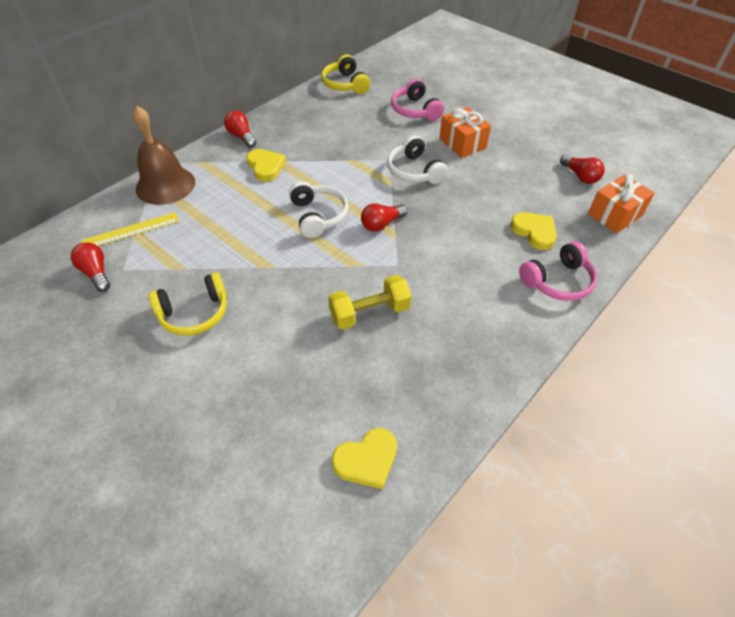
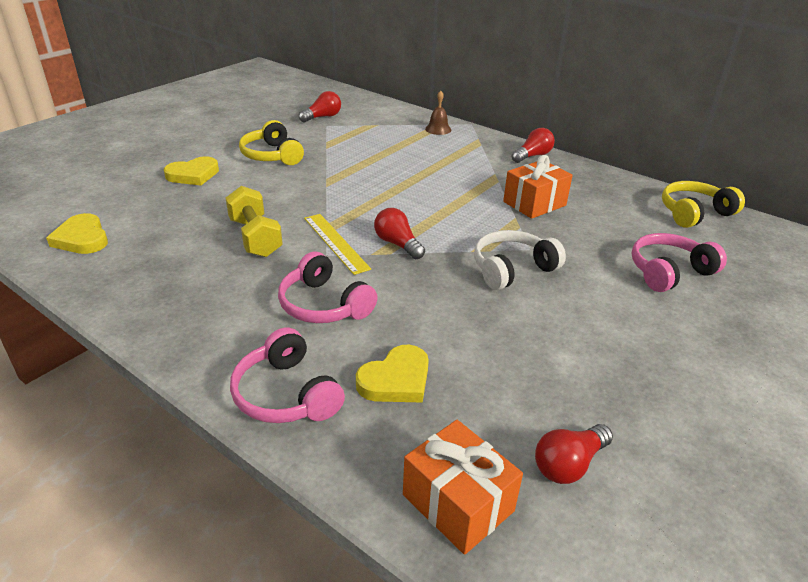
camera: 85 degrees right, 15 degrees down
(131, 231) = (373, 123): yellow ruler -> yellow ruler (336, 242)
(165, 185) = (438, 129): brown bell -> brown bell, size x0.46
(265, 167) = (483, 171): yellow heart -> yellow heart (193, 175)
(318, 216) = (406, 204): white headphones -> none
(462, 143) = (603, 316): orange gift -> orange gift (534, 203)
(464, 265) = (324, 305): none -> pink headphones

